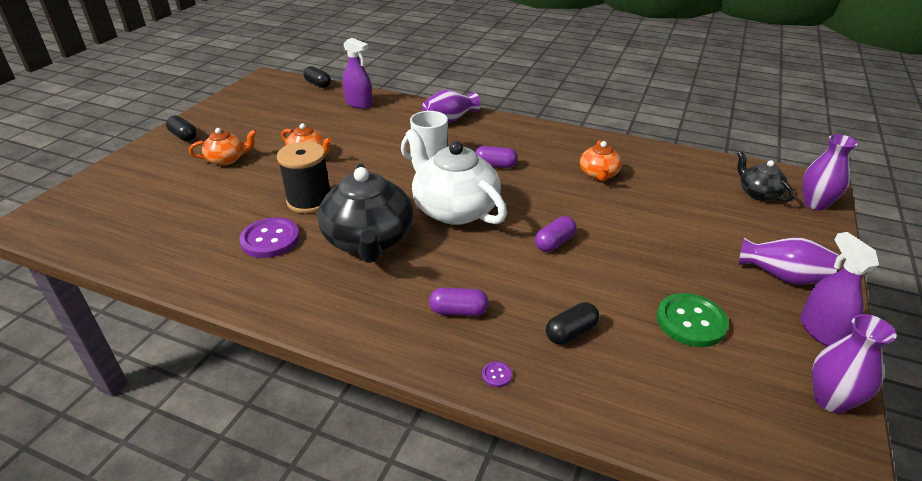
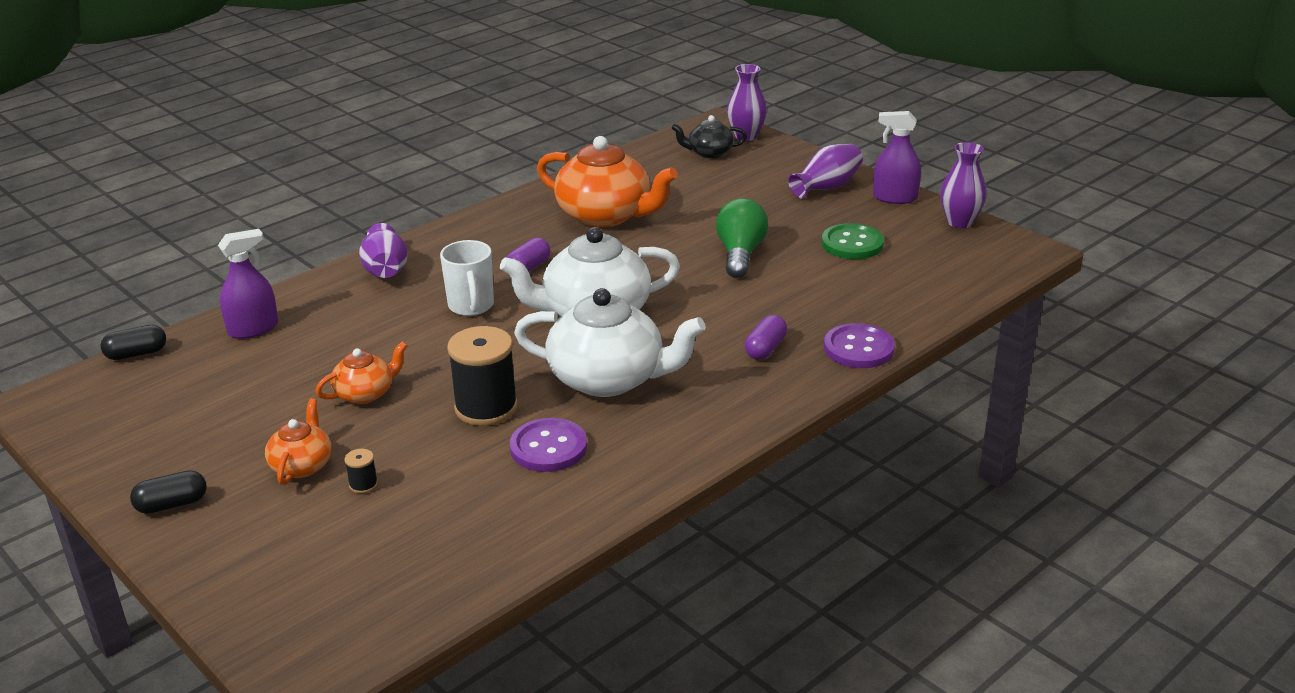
camera: 65 degrees left, 5 degrees down
(212, 184) = (363, 485): none -> black spool
(369, 241) = (609, 379): black teapot -> white teapot
(496, 375) = (858, 348): purple button -> purple button, size x2.44
(554, 243) = (701, 272): purple capsule -> none
(571, 332) = (830, 300): black capsule -> none
(599, 174) = (606, 215): orange teapot -> orange teapot, size x1.94
(603, 255) = (740, 254): none -> green light bulb

